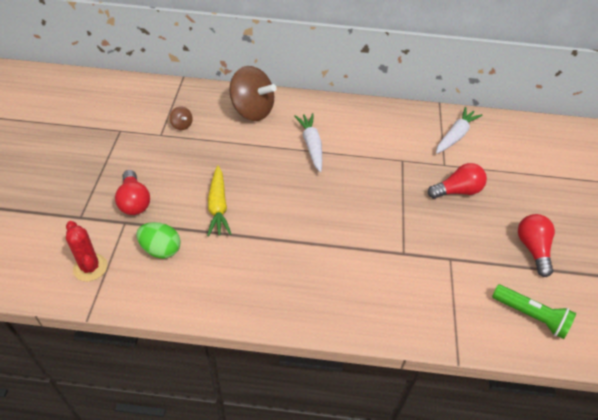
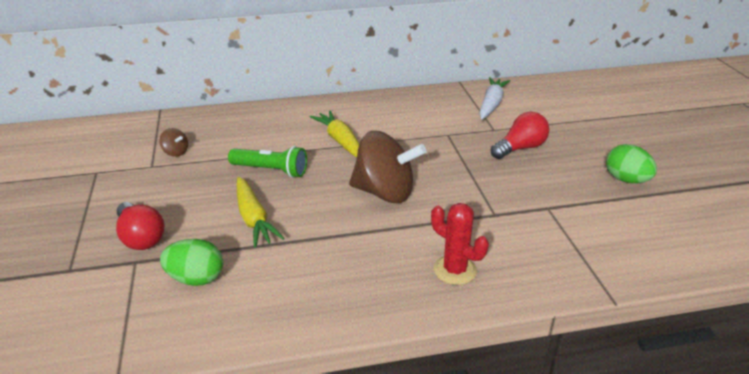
camera: 15 degrees left, 15 degrees down
(90, 267) = (102, 321): red cactus -> red cactus (455, 270)
(252, 111) = (257, 124): brown spinning top -> brown spinning top (385, 193)
(311, 145) = (340, 141): white carrot -> yellow carrot
(531, 316) = (663, 238): green flashlight -> green flashlight (271, 170)
(532, 249) = (626, 180): red light bulb -> green egg

